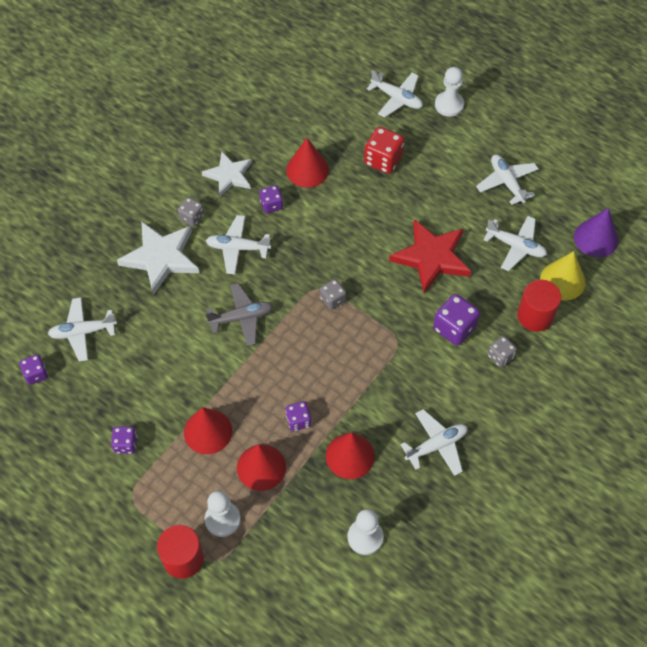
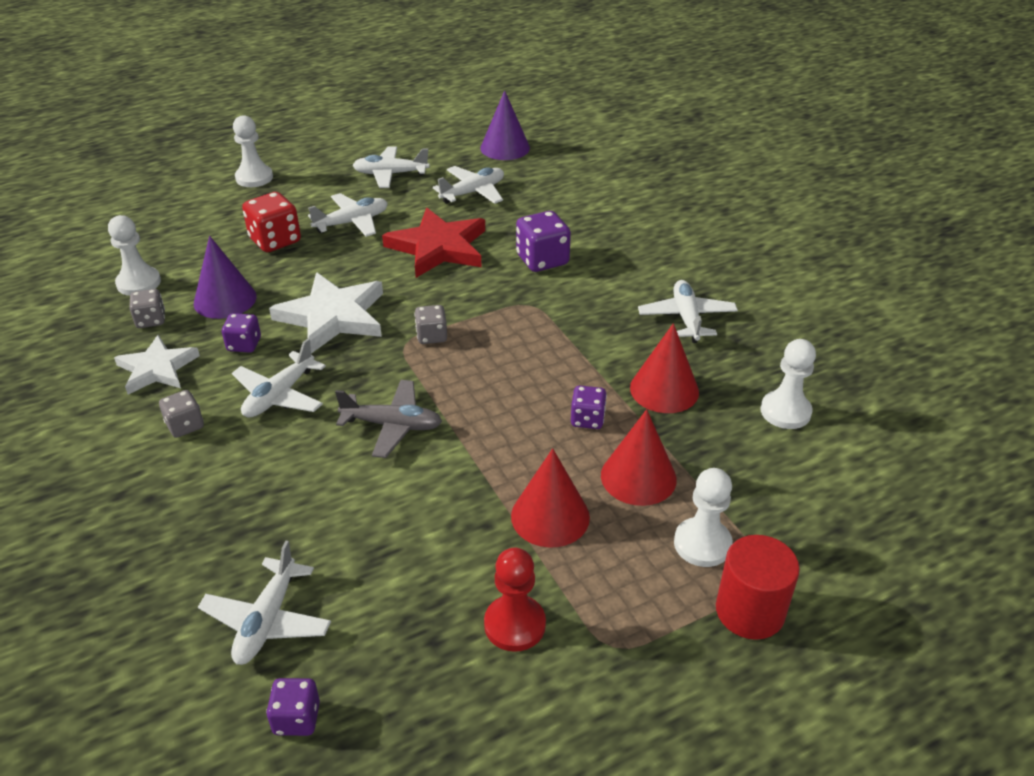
camera: 65 degrees left, 20 degrees down
(126, 444) = (514, 625): purple dice -> red pawn
(161, 258) = (220, 479): white star -> white star (333, 316)
(241, 318) = (392, 425): grey plane -> grey plane turned 90 degrees clockwise
(298, 116) = (139, 283): none -> white pawn
(307, 170) = (225, 299): red cone -> purple cone
(396, 98) = (203, 207): white plane -> white plane (352, 222)
(500, 356) = (600, 242): grey dice -> grey dice (151, 320)
(535, 316) = (566, 207): red cylinder -> none
(562, 280) = (537, 179): yellow cone -> none

